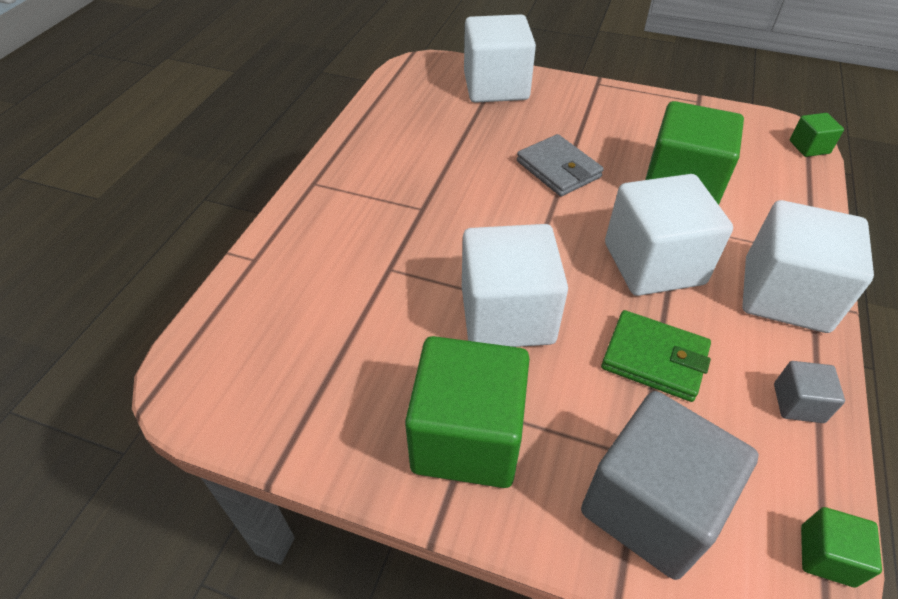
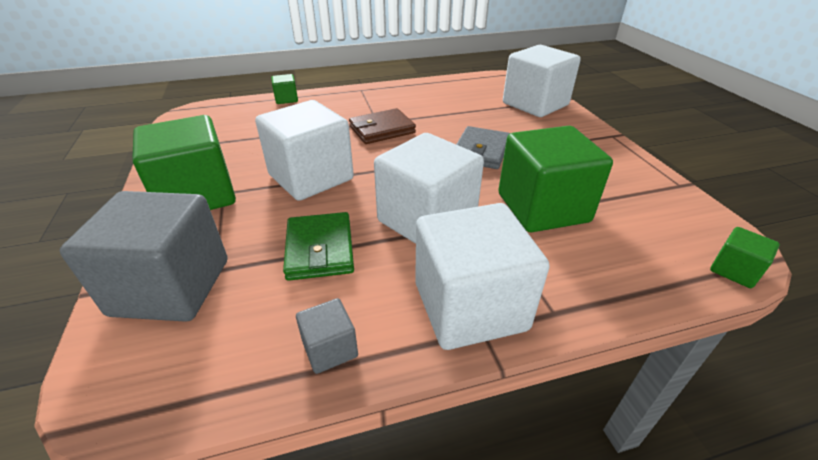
camera: 55 degrees right, 10 degrees down
(445, 214) = (382, 130): none -> brown wallet
(827, 555) = (154, 411): green cube -> green cube (286, 99)

